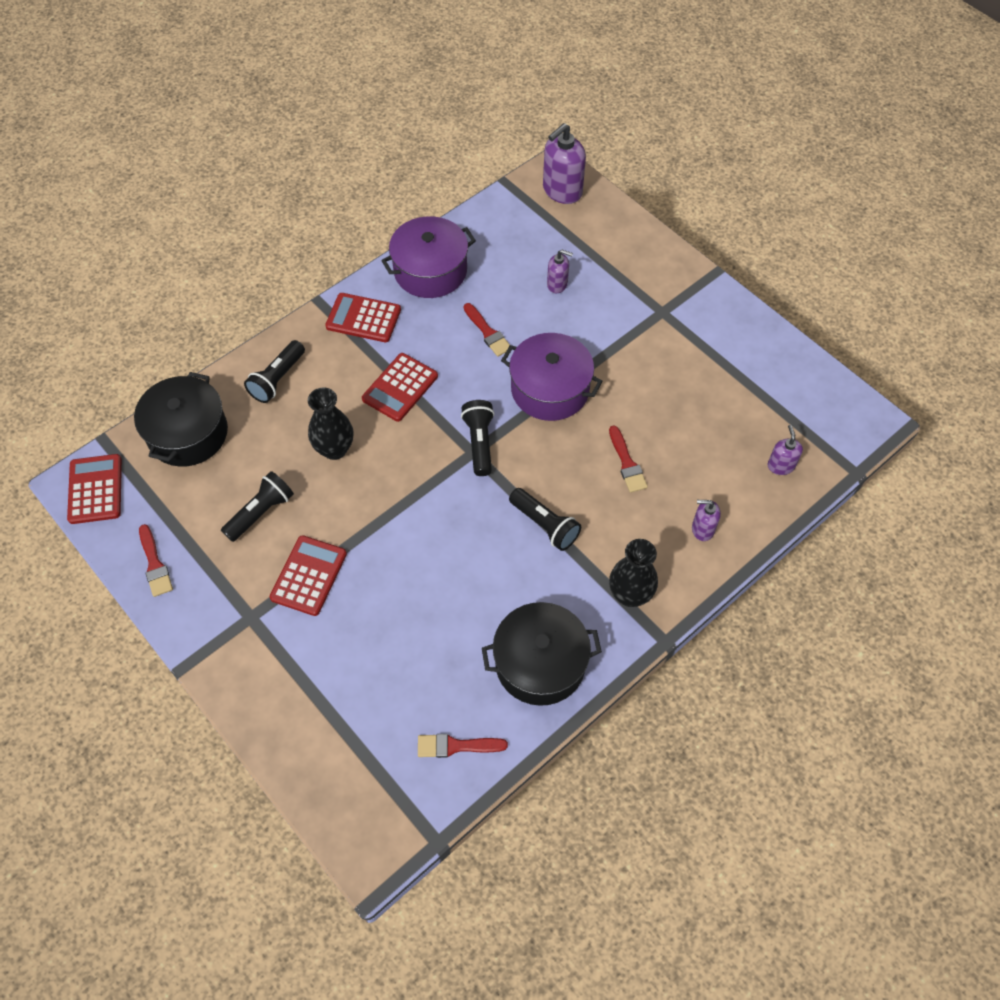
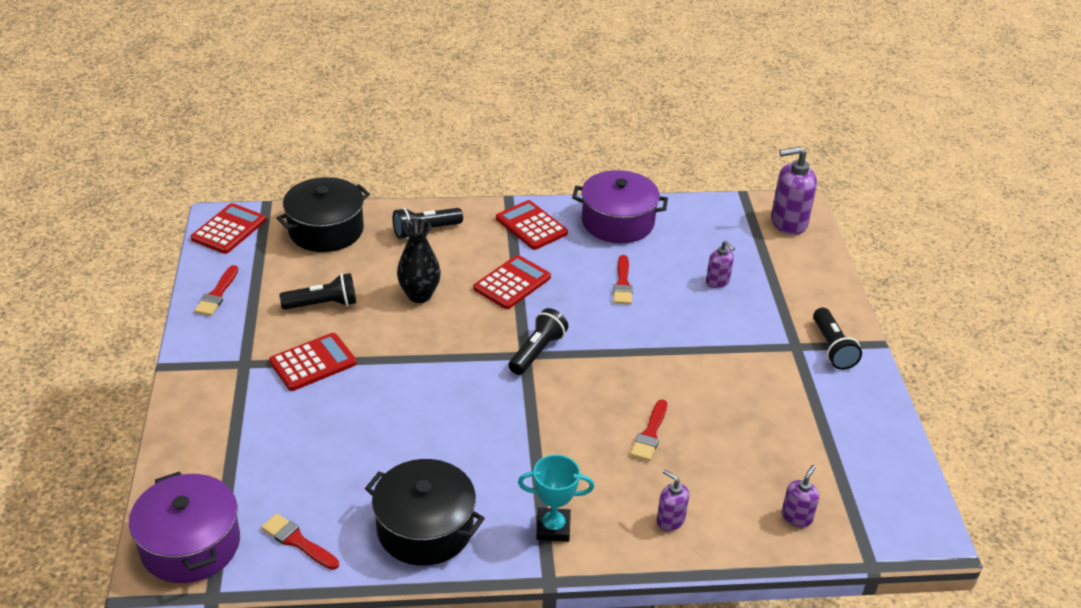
camera: 35 degrees right, 20 degrees down
(400, 387) = (512, 283): red calculator -> red calculator turned 150 degrees clockwise
(545, 525) = (532, 436): black flashlight -> black flashlight (832, 348)
(550, 389) = (635, 347): purple pot -> purple pot (190, 544)
(630, 595) = (553, 528): black vase -> turquoise trophy

